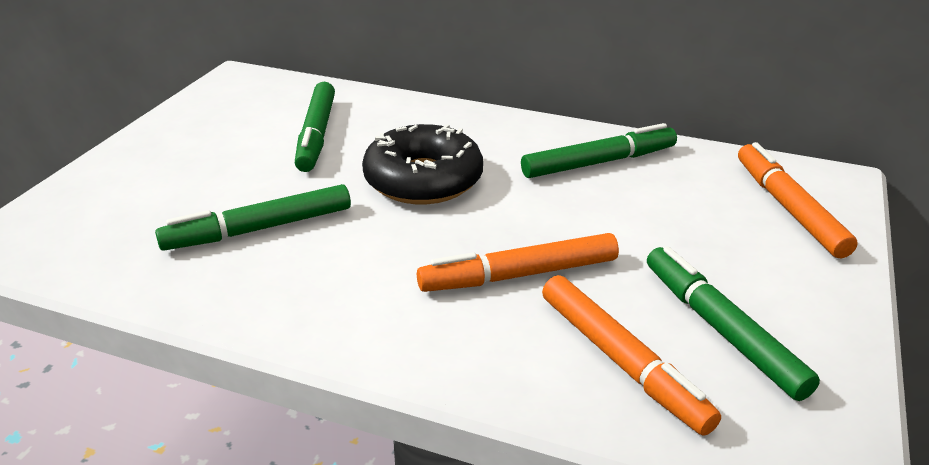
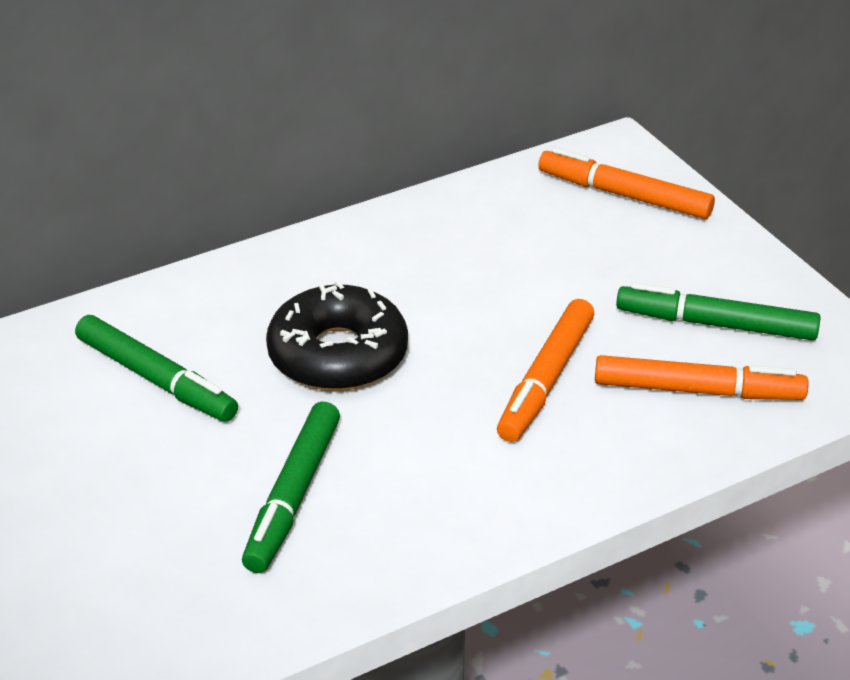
camera: 50 degrees left, 5 degrees up
(599, 162) = (442, 241): green marker -> none

